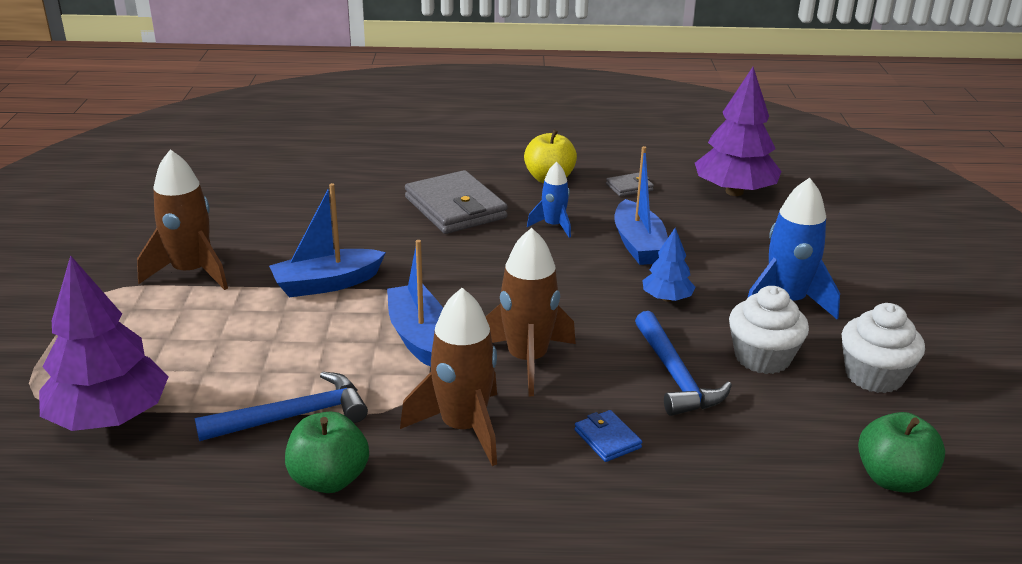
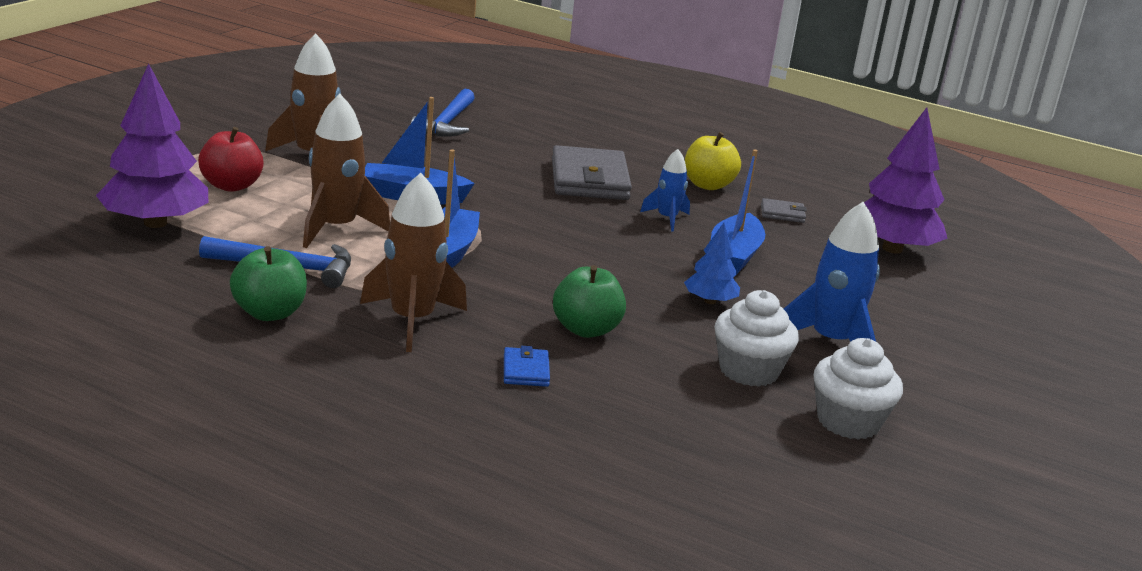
camera: 25 degrees right, 5 degrees down
(144, 339) = (231, 186): none -> red apple
(527, 360) = (522, 298): brown rocket -> brown rocket (336, 228)
(674, 376) = (644, 353): blue hammer -> blue hammer (447, 123)
(893, 479) = (763, 493): green apple -> green apple (586, 329)

